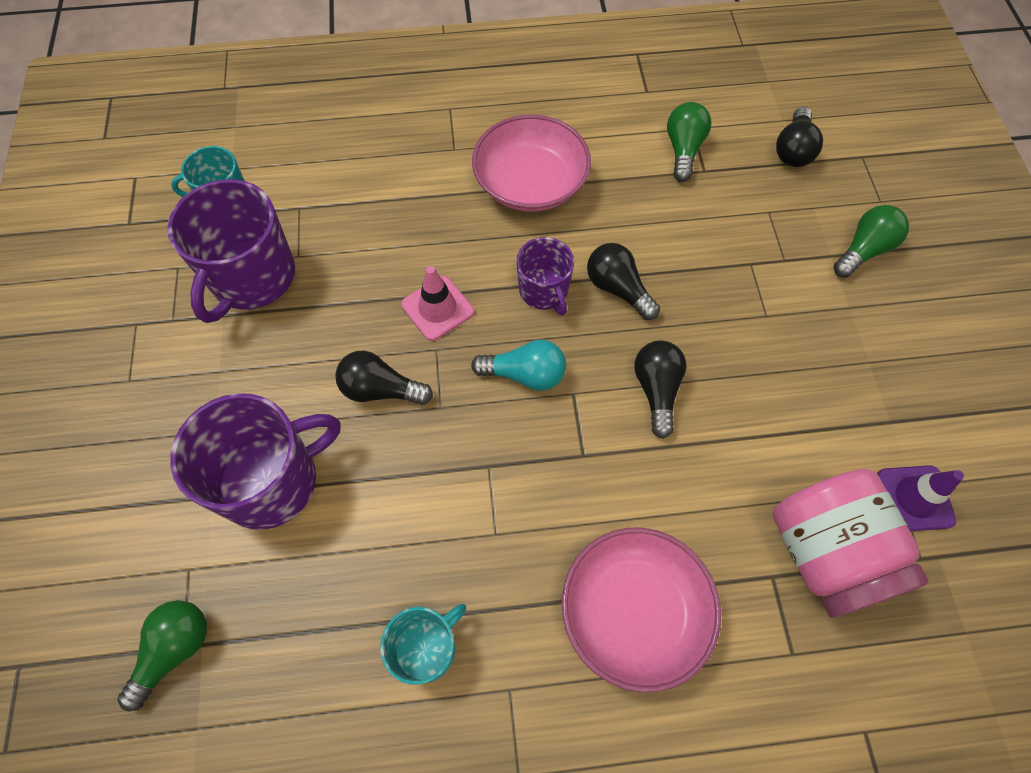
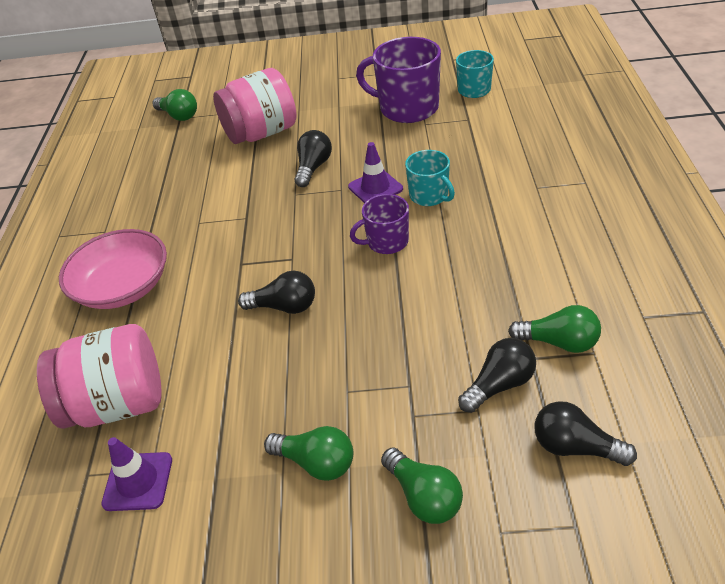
camera: 100 degrees right, 20 degrees down
(271, 480) = (261, 133): purple mug -> pink jar
(426, 648) = (142, 198): turquoise mug -> turquoise mug (429, 196)
(437, 308) = (375, 188): pink traffic cone -> purple traffic cone
(525, 374) = (312, 233): turquoise light bulb -> none
(530, 183) = (502, 232): pink bowl -> none
(618, 289) = (385, 286): black light bulb -> black light bulb (499, 385)
(852, 334) = (316, 462): none -> green light bulb

